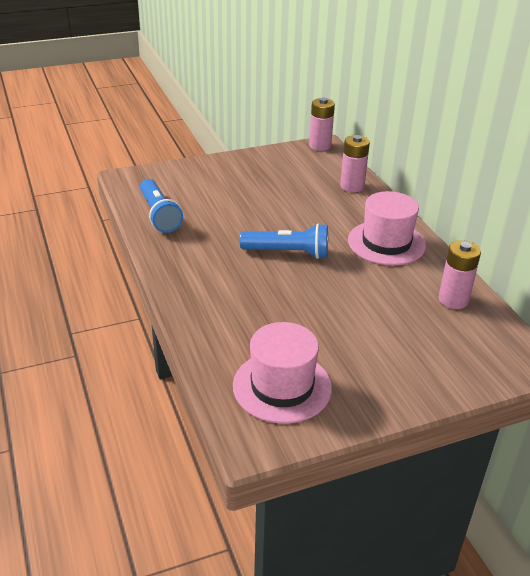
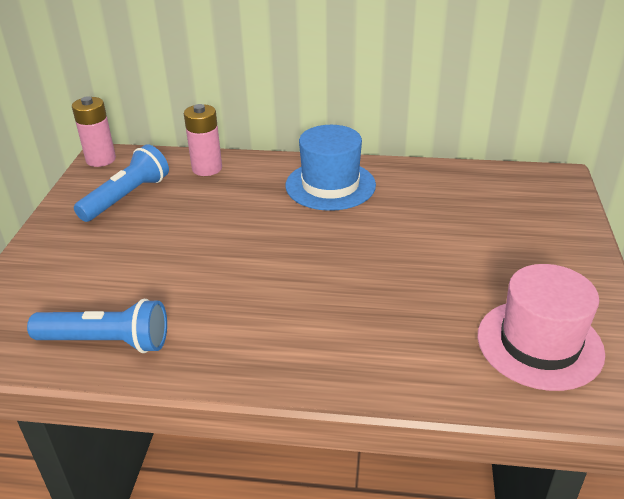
camera: 60 degrees left, 0 degrees up
(288, 253) = (294, 256): blue flashlight -> blue flashlight (127, 197)
(386, 243) = (330, 185): pink hat -> blue hat
(453, 300) = (450, 183): pink battery -> none

